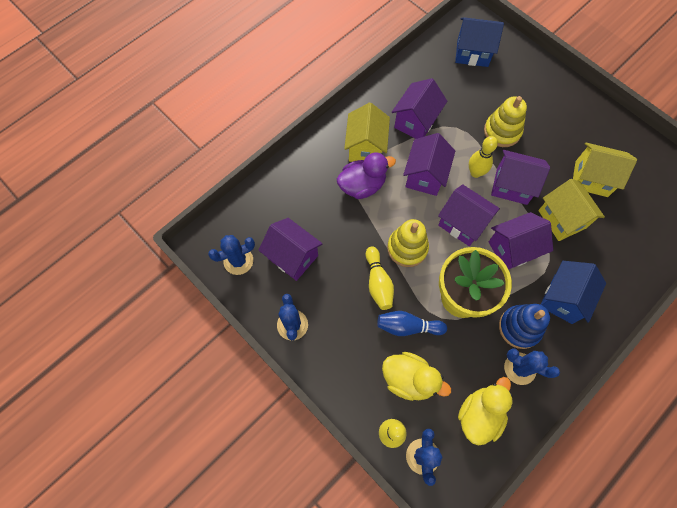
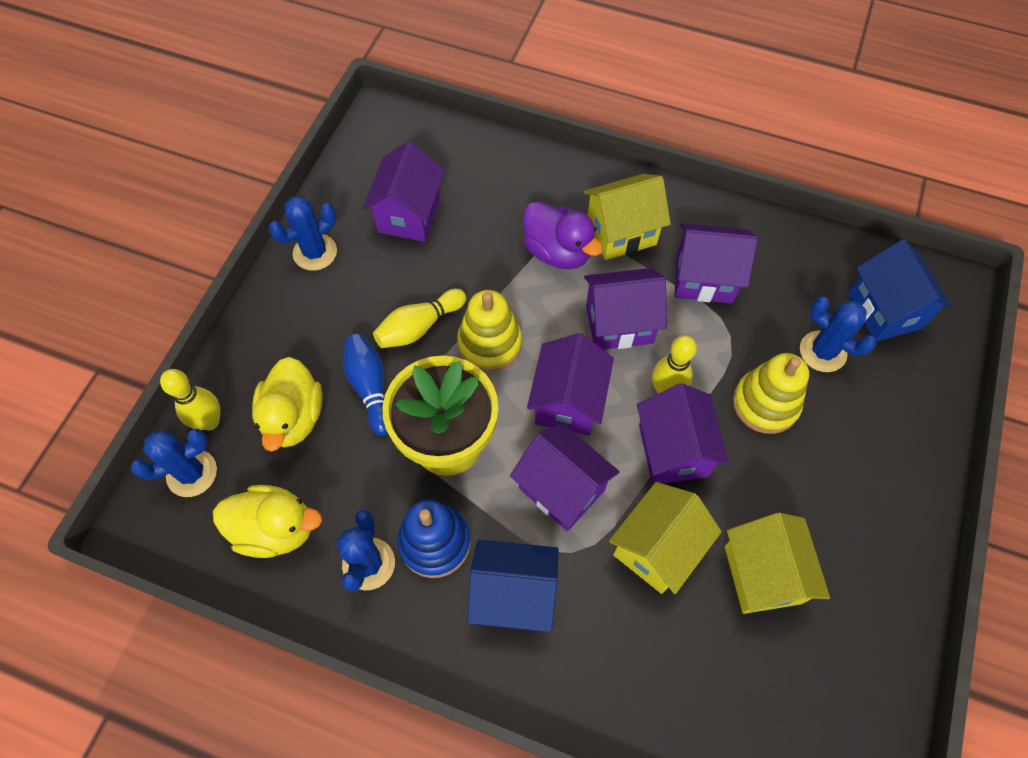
camera: 65 degrees right, 5 degrees down
(238, 261) = (375, 161): blue cactus -> blue cactus (822, 351)

